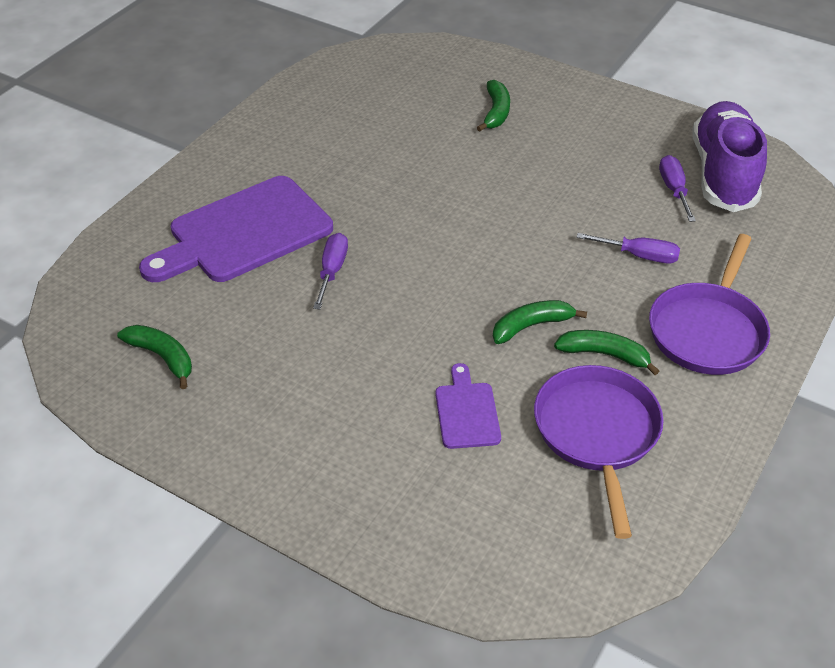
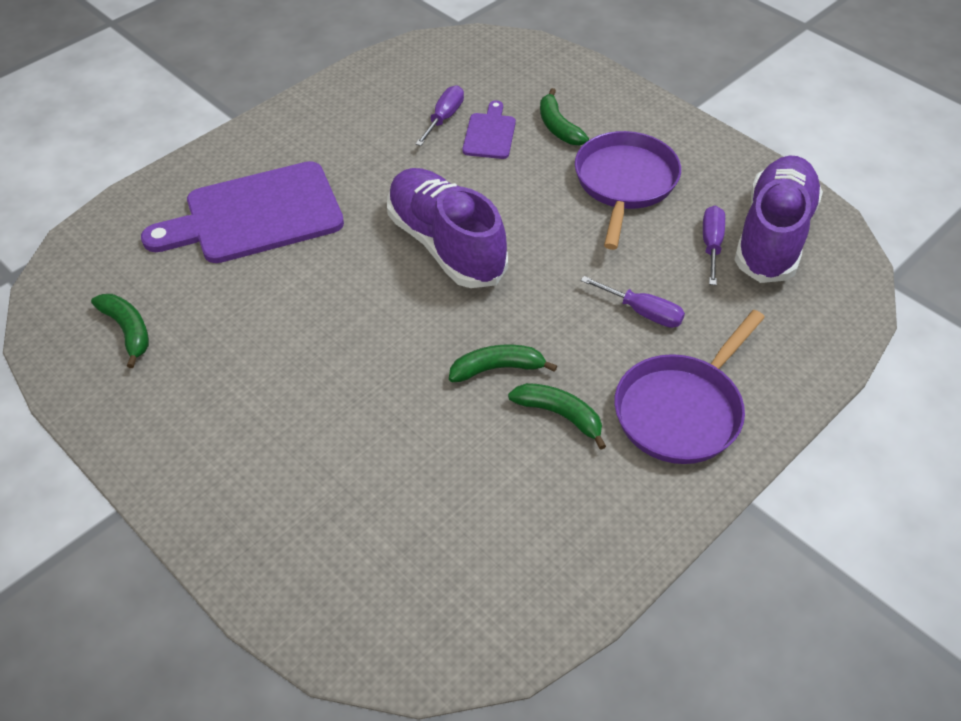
camera: 15 degrees right, 5 degrees up
(332, 271) = (323, 271): purple screwdriver -> purple screwdriver (444, 118)
(437, 229) = (445, 244): none -> purple shoe
(467, 412) = (393, 448): purple cutting board -> purple cutting board (490, 134)
(496, 112) = (558, 127): green banana -> green banana turned 135 degrees clockwise
(597, 433) = (516, 500): purple pan -> purple pan (624, 183)

